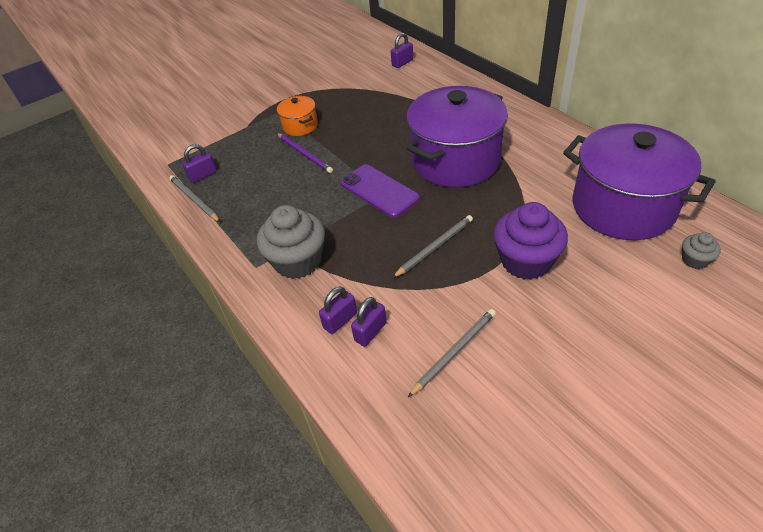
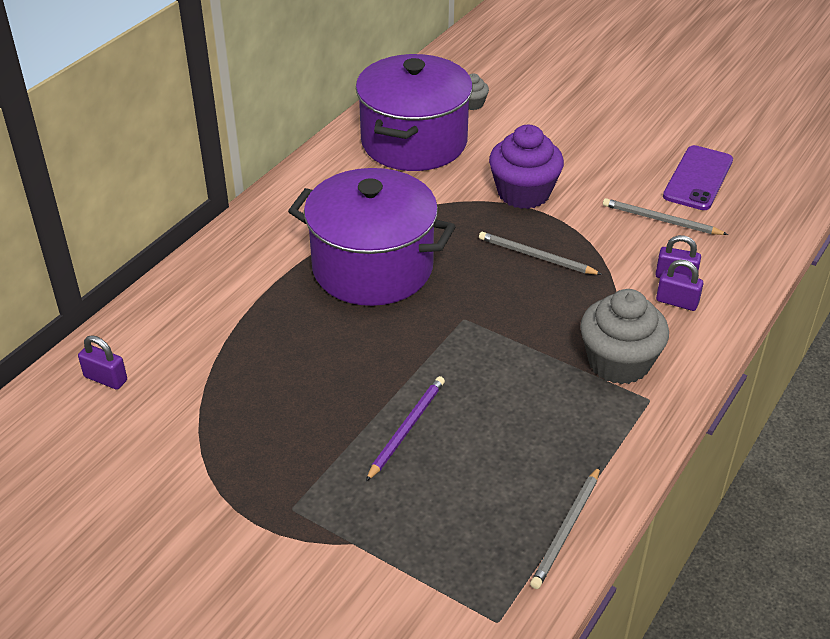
camera: 115 degrees left, 5 degrees down
(203, 175) = (505, 547): purple padlock -> none
(300, 126) = (331, 461): orange pot -> none
(379, 191) = (460, 323): purple phone -> purple phone (698, 178)

